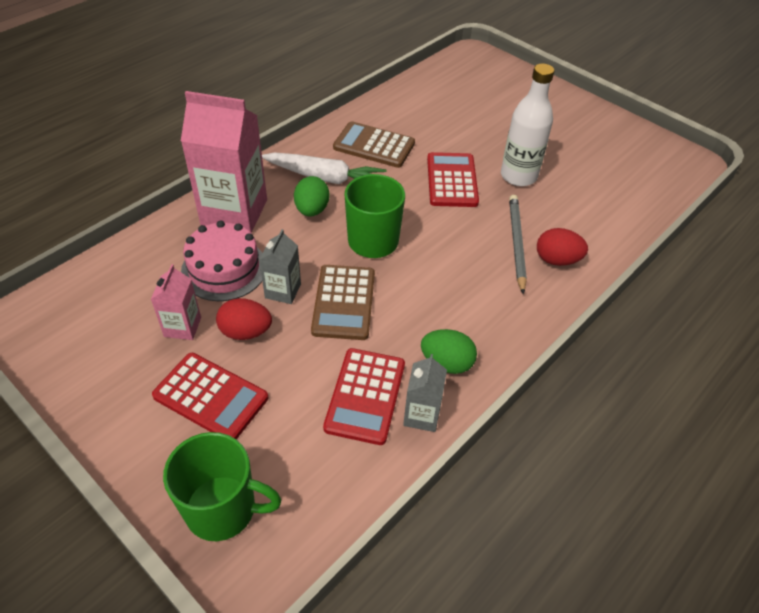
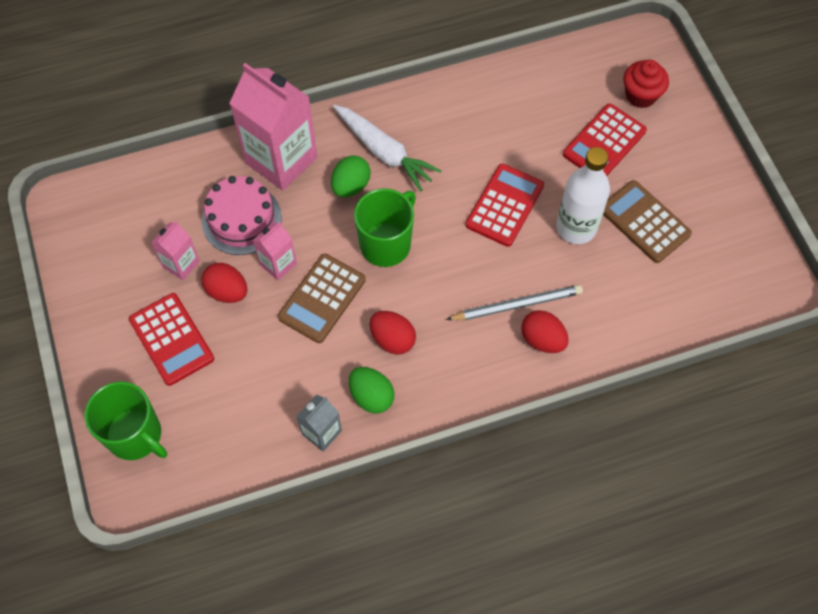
camera: 30 degrees right, 15 degrees up
(283, 291) = (278, 264): grey carton -> pink carton
(365, 396) = (288, 394): red calculator -> red calculator (604, 143)
(374, 145) = (455, 130): brown calculator -> brown calculator (644, 222)
(432, 309) = (392, 339): none -> red egg
(496, 84) = (641, 95): none -> red cupcake
(516, 243) = (517, 305): grey pencil -> grey pencil turned 45 degrees clockwise

